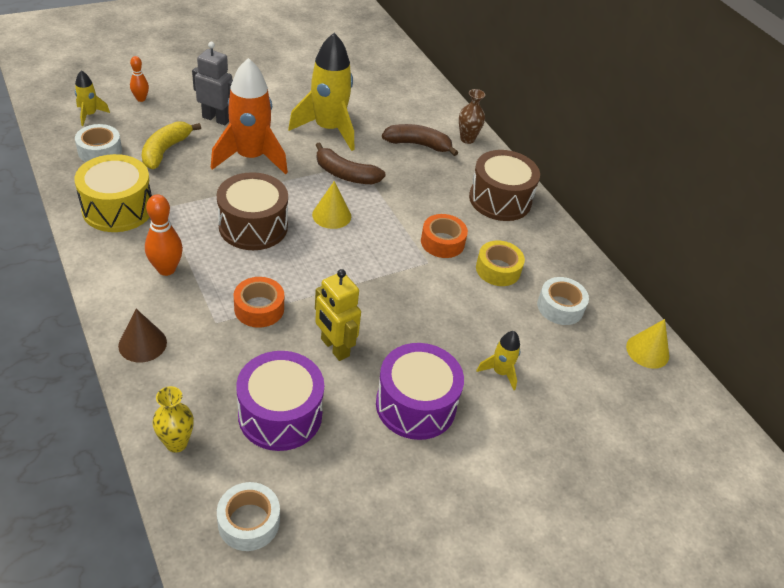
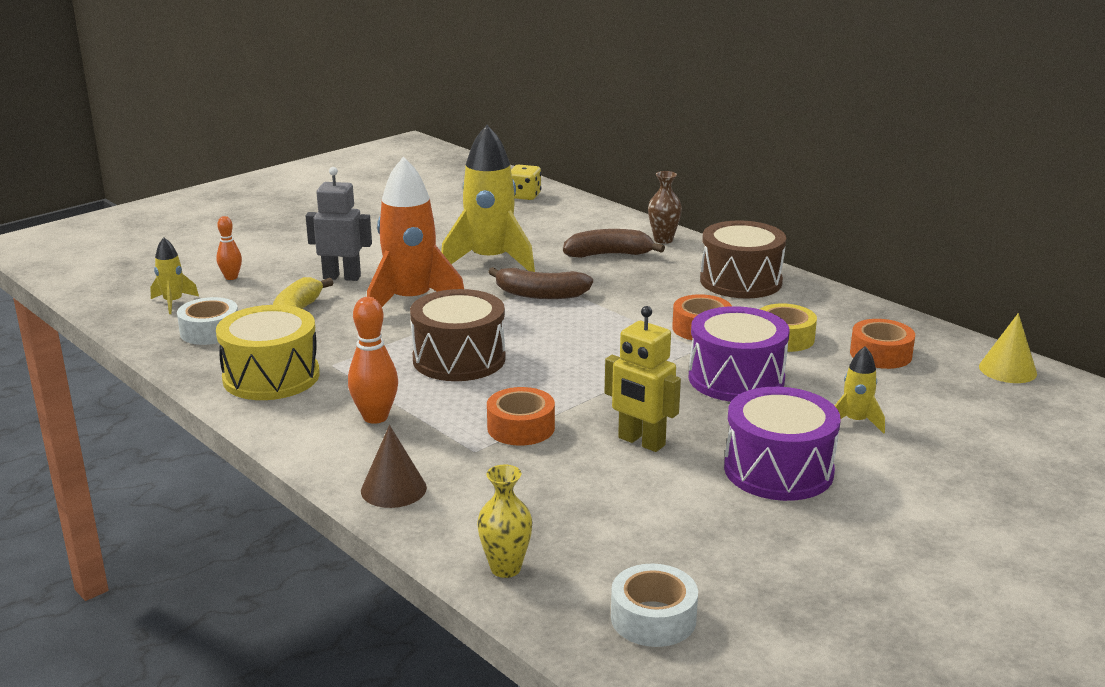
camera: 10 degrees left, 20 degrees down
(280, 414) = (619, 514): purple drum -> purple drum (736, 379)
(331, 215) = (550, 331): yellow cone -> none
(390, 64) = (524, 196): none -> yellow dice
(560, 307) = (880, 354): white tape -> orange tape

